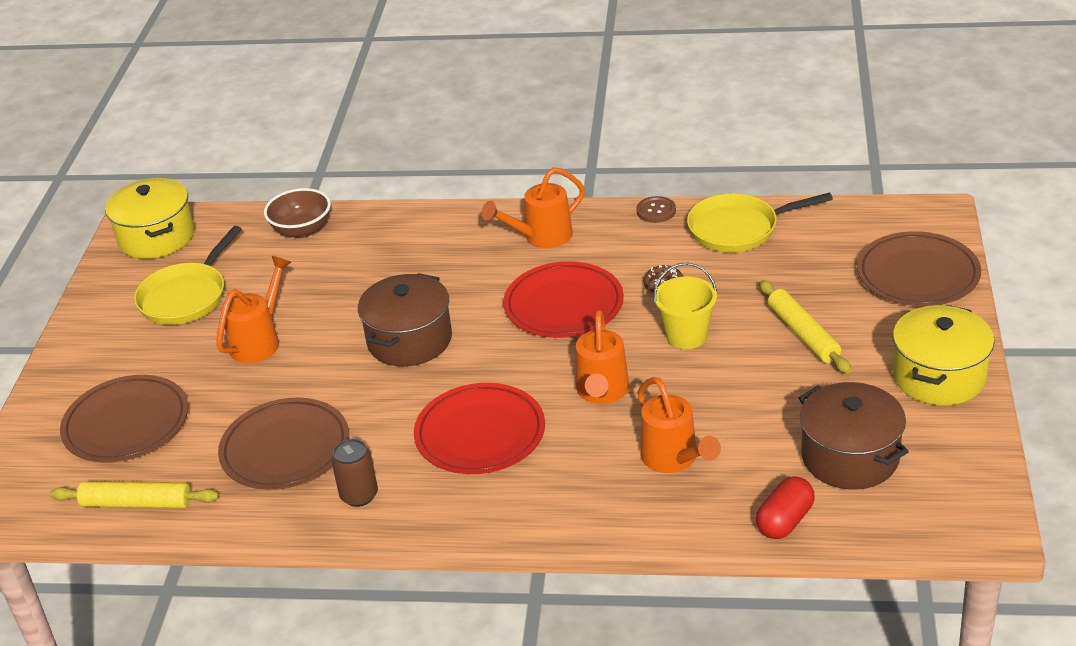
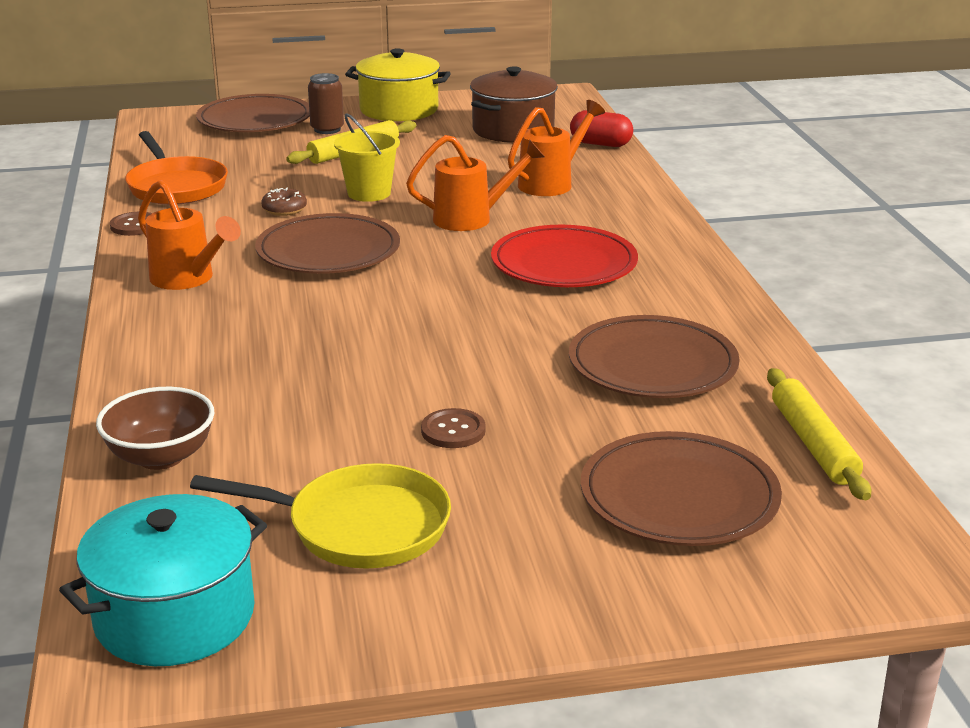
camera: 110 degrees left, 10 degrees down
(156, 237) = (175, 616): yellow pot -> turquoise pot
(259, 341) = (453, 431): orange watering can -> brown button
(359, 495) = (695, 308): brown can -> brown can (327, 129)
(409, 340) = (418, 326): brown pot -> none
(563, 305) = (328, 251): red plate -> brown plate
(739, 229) = (176, 186): yellow pan -> orange pan

